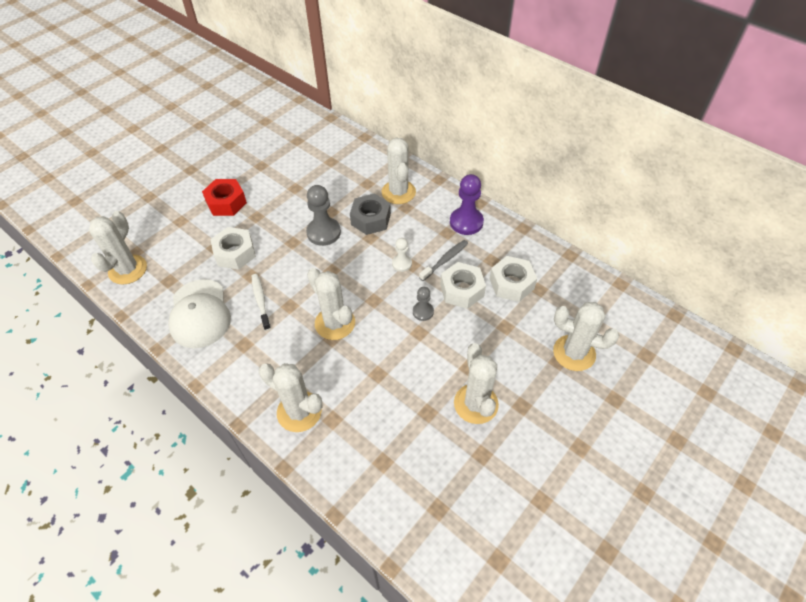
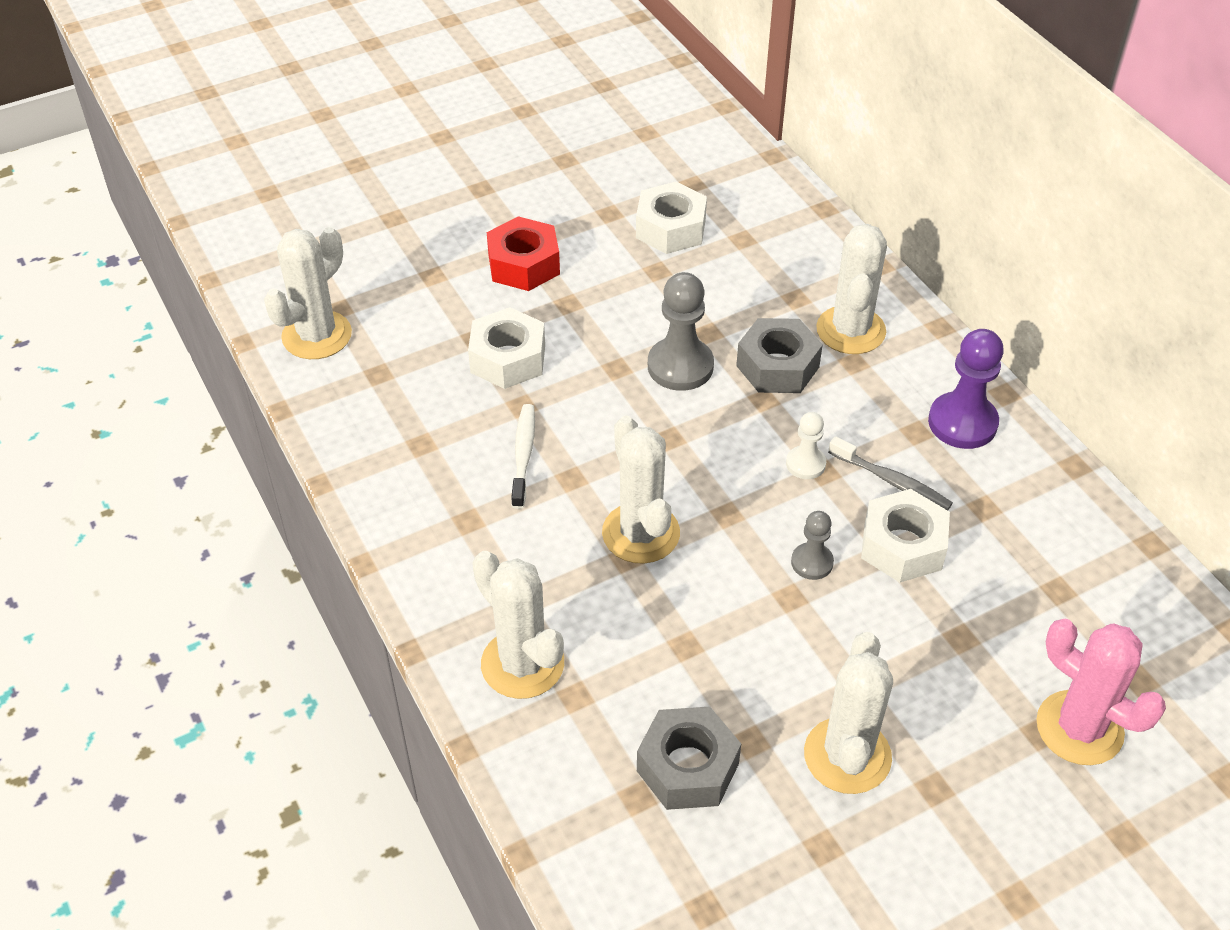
camera: 20 degrees right, 5 degrees down
(200, 314) = (411, 446): white cap -> none
(402, 437) = (687, 767): none -> grey nut
(445, 260) = (892, 481): grey toothbrush -> grey toothbrush turned 60 degrees clockwise
(511, 284) = (1006, 563): white nut -> white nut (670, 228)
(574, 353) = (1079, 728): white cactus -> pink cactus

